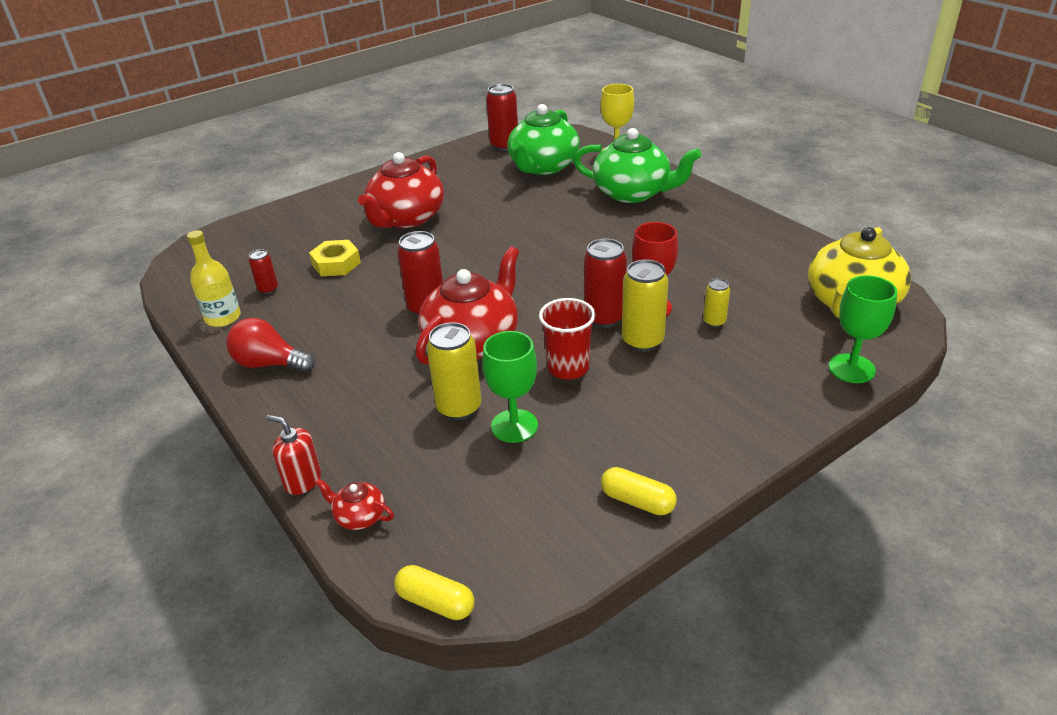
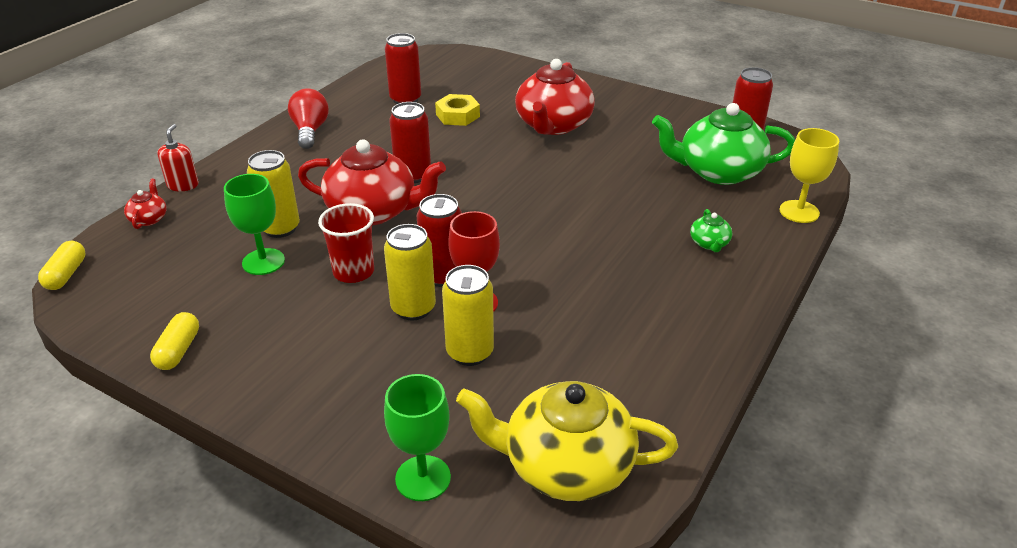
camera: 65 degrees right, 0 degrees up
(223, 317) = (360, 95): yellow bottle -> none
(268, 289) = (405, 99): red can -> red can, size x1.81
(406, 218) = (553, 125): red teapot -> red teapot turned 75 degrees counterclockwise
(633, 193) = (709, 243): green teapot -> green teapot, size x0.43
(714, 322) = (470, 352): yellow can -> yellow can, size x1.81

